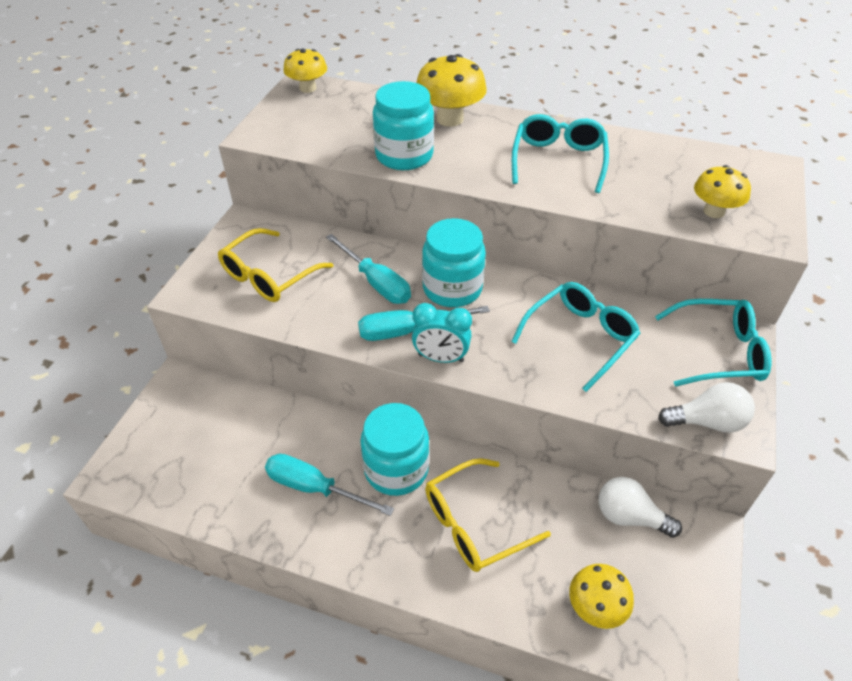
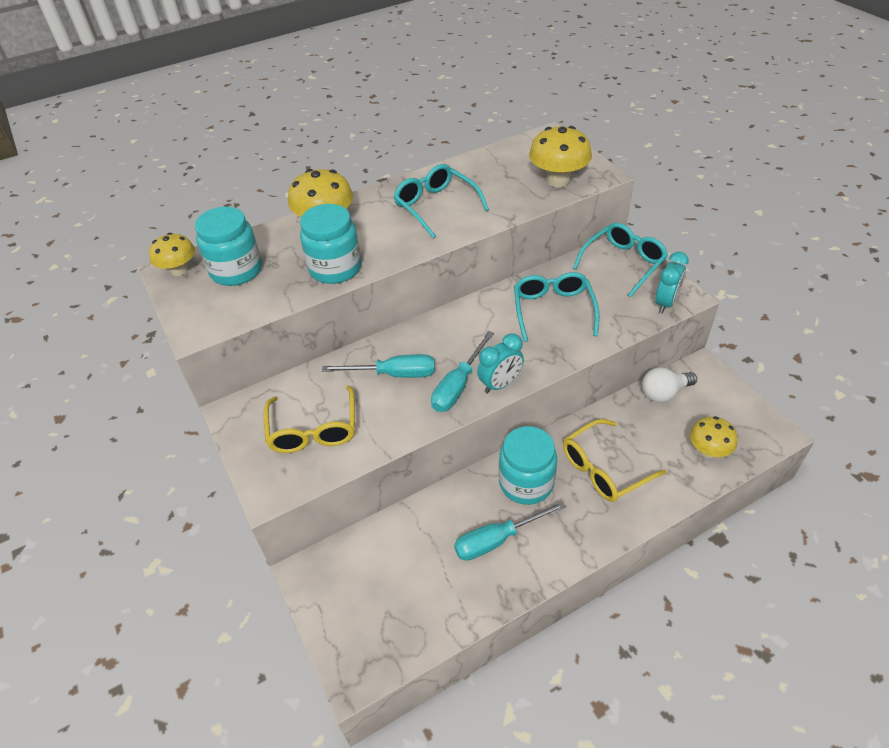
camera: 45 degrees left, 0 degrees up
(452, 289) = (445, 340): turquoise jar -> turquoise jar (236, 270)
(475, 523) = (605, 468): yellow glasses -> yellow glasses turned 45 degrees clockwise
(707, 422) = (665, 303): white light bulb -> turquoise clock
(714, 211) = (558, 180): yellow mushroom -> yellow mushroom, size x1.53

